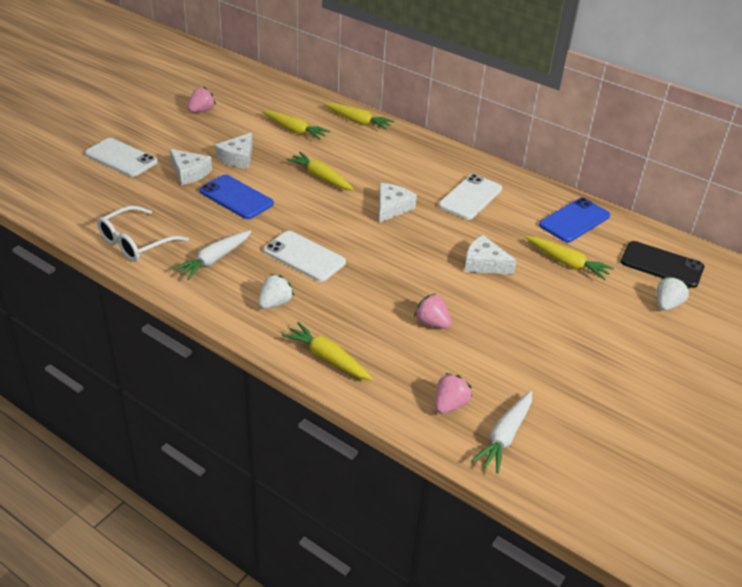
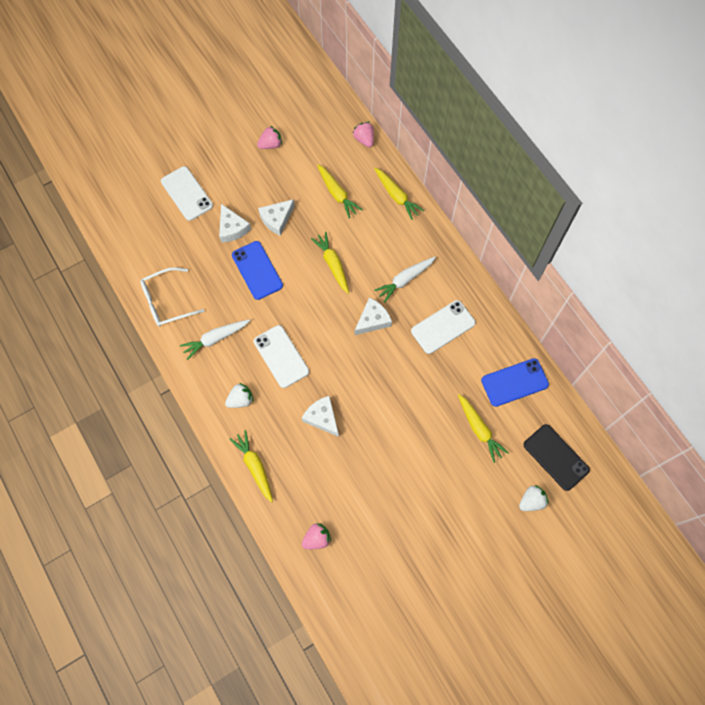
camera: 25 degrees right, 30 degrees up
(432, 323) = (342, 458): pink strawberry -> pink strawberry (364, 139)
(484, 264) = (413, 409): white cheese -> white cheese (322, 418)
(505, 436) = (339, 579): white carrot -> white carrot (405, 280)

